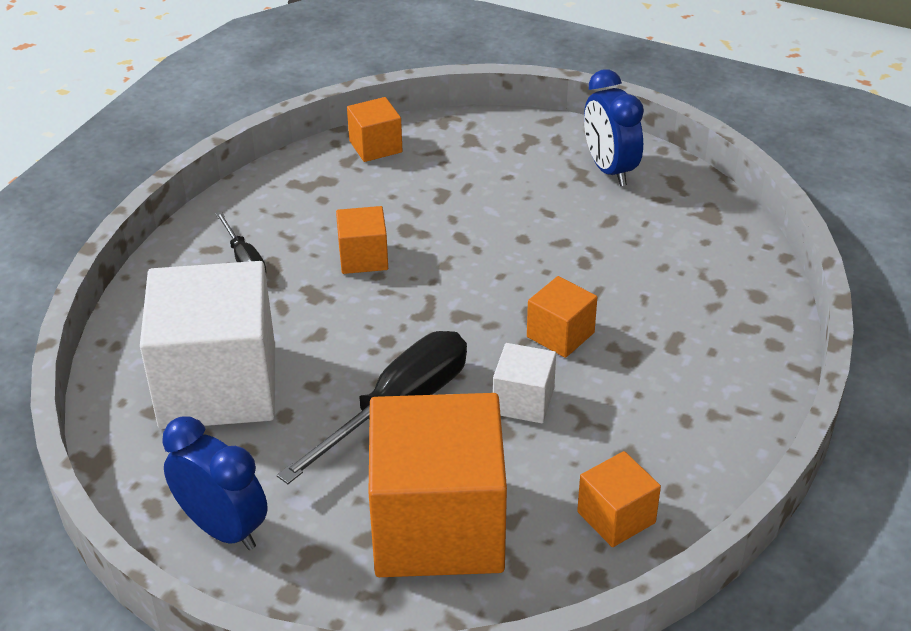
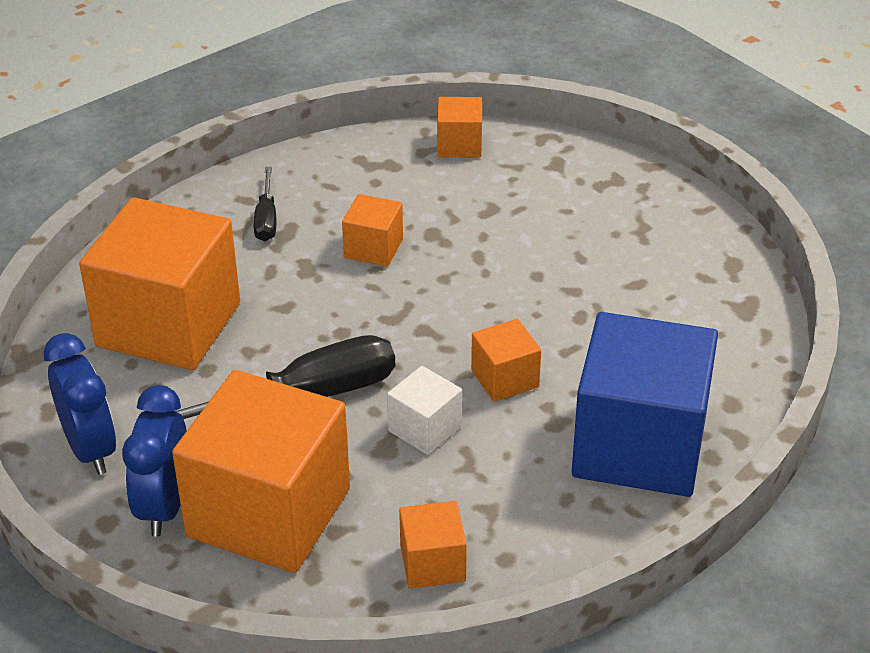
camera: 25 degrees right, 0 degrees up
(218, 385) = (169, 325): white cube -> orange cube
(609, 170) = (673, 233): blue clock -> blue clock (164, 506)
(712, 354) = (639, 446): none -> blue cube

